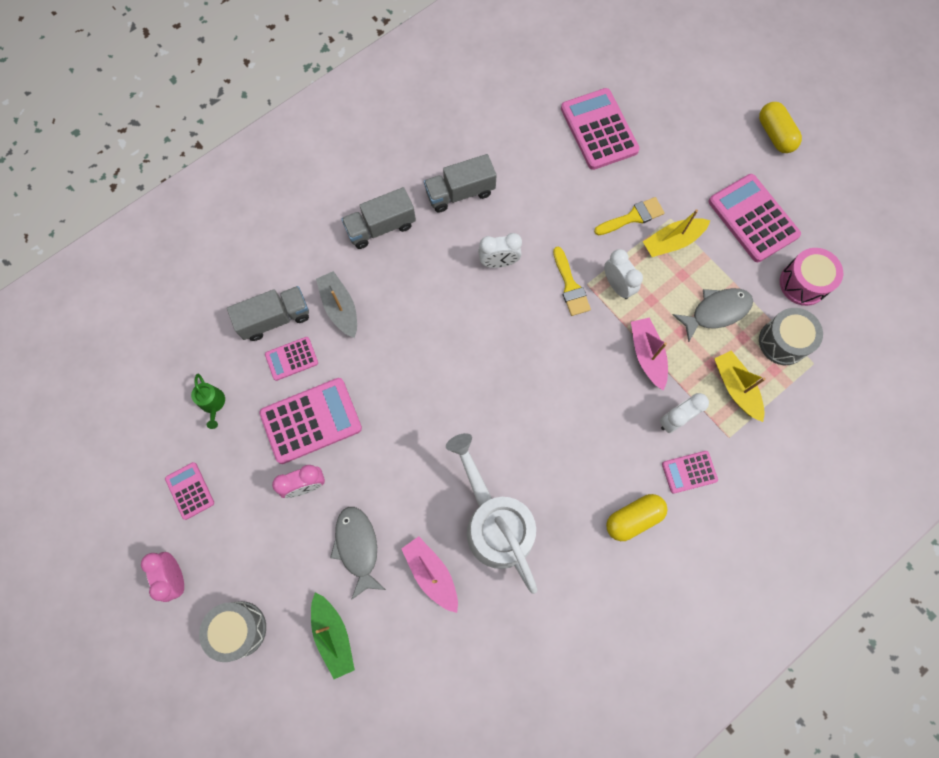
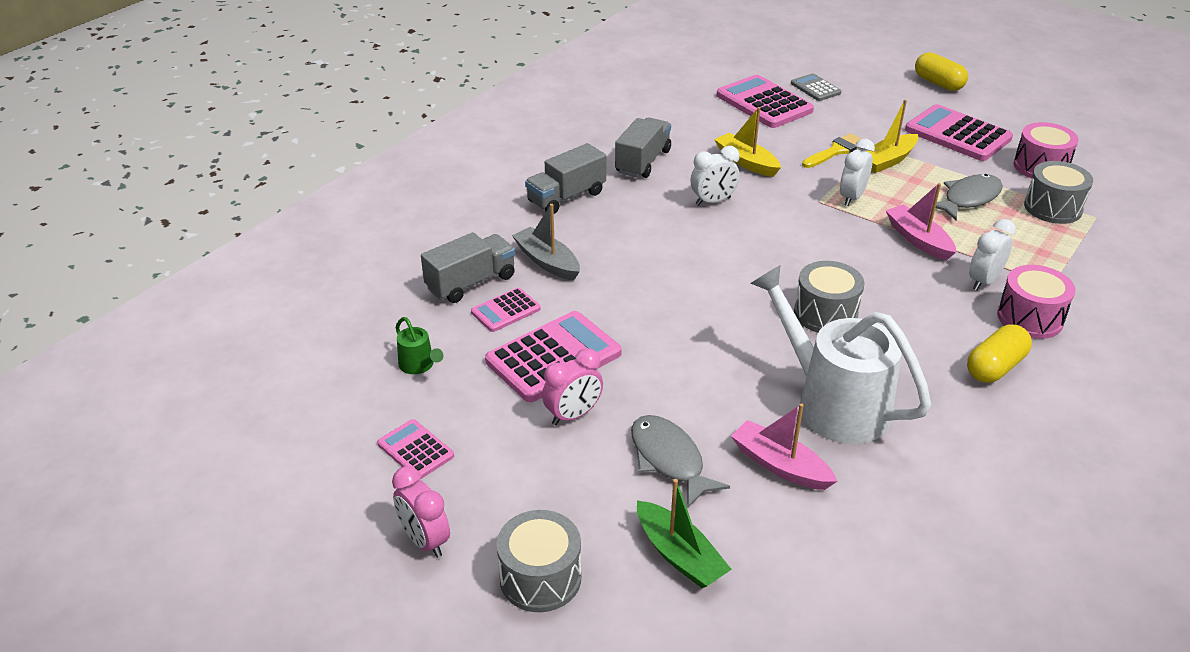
camera: 15 degrees left, 35 degrees down
(460, 193) = (643, 162): grey truck -> grey truck turned 150 degrees clockwise
(531, 425) = (825, 314): none -> grey drum
(570, 286) = (802, 205): yellow brush -> none
(617, 286) = (852, 197): white clock -> white clock turned 105 degrees counterclockwise
(656, 117) = (815, 88): none -> grey calculator
(689, 472) = (1030, 318): pink calculator -> pink drum
(735, 388) = (1030, 247): yellow boat -> yellow boat (746, 162)

